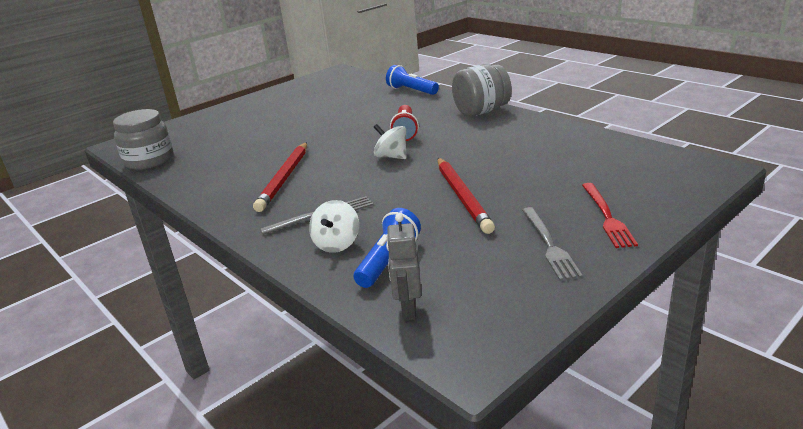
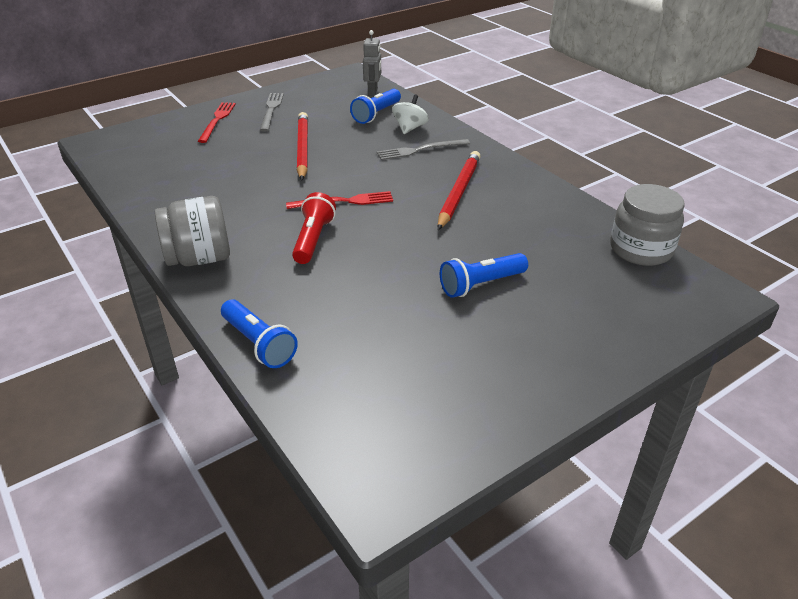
camera: 175 degrees left, 10 degrees up
(280, 127) = (480, 285): none -> blue flashlight
(391, 157) = (344, 201): white spinning top -> red fork

